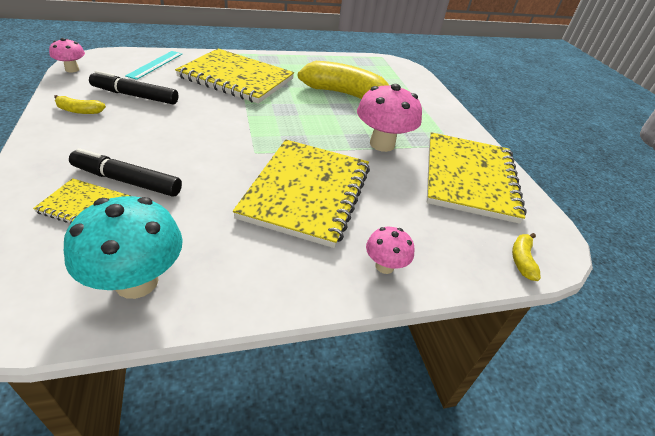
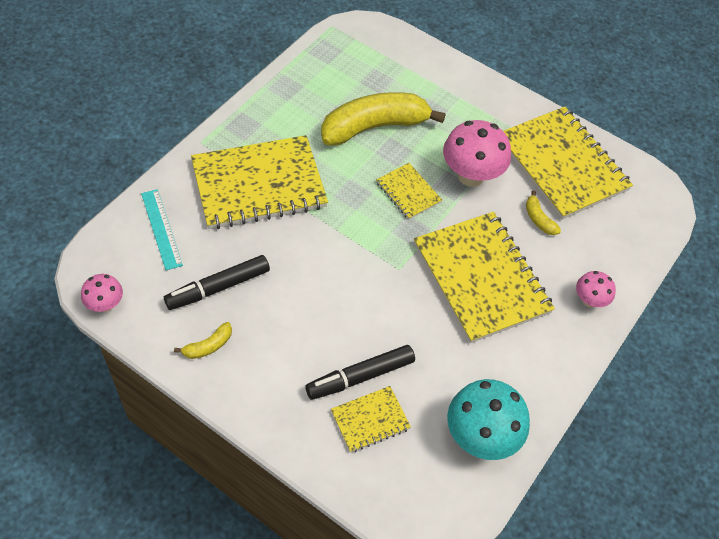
camera: 40 degrees left, 15 degrees up
(323, 127) = (408, 192): none -> yellow notebook
(522, 260) = (653, 225): yellow banana -> yellow banana (539, 219)

